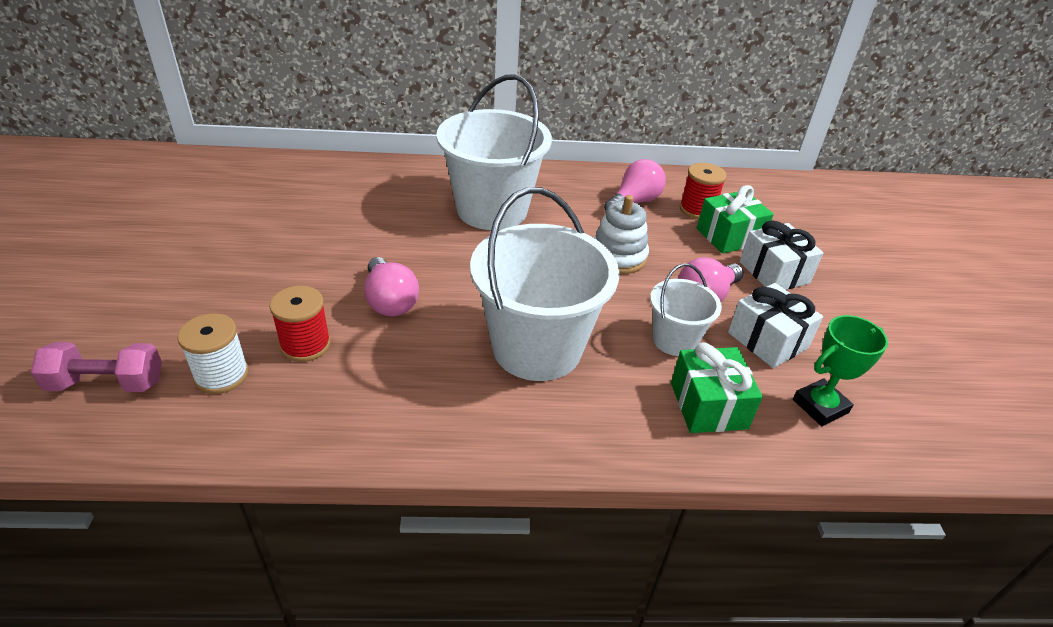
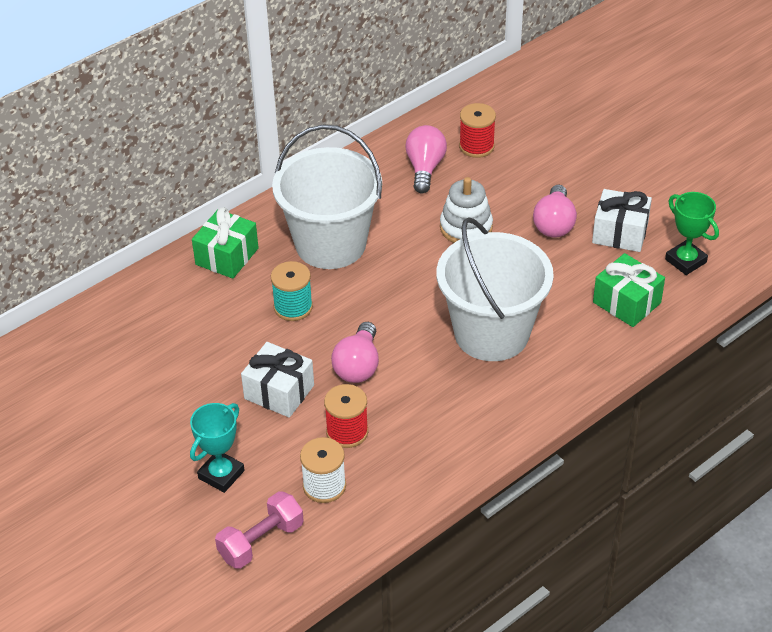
camera: 35 degrees left, 5 degrees up
(171, 310) = (221, 474): none -> turquoise trophy
(390, 301) = (358, 366): pink light bulb -> pink light bulb turned 75 degrees clockwise
(404, 232) = (293, 307): none -> turquoise spool
(674, 340) = (566, 270): white bucket -> none
(729, 236) = (521, 159): green gift -> green gift (227, 256)
(774, 272) = (578, 173): white gift -> white gift (279, 392)
(820, 406) = (685, 261): green trophy -> green trophy turned 60 degrees counterclockwise

